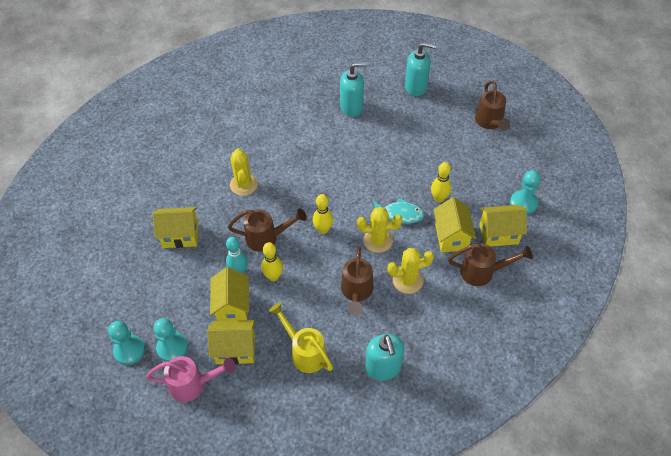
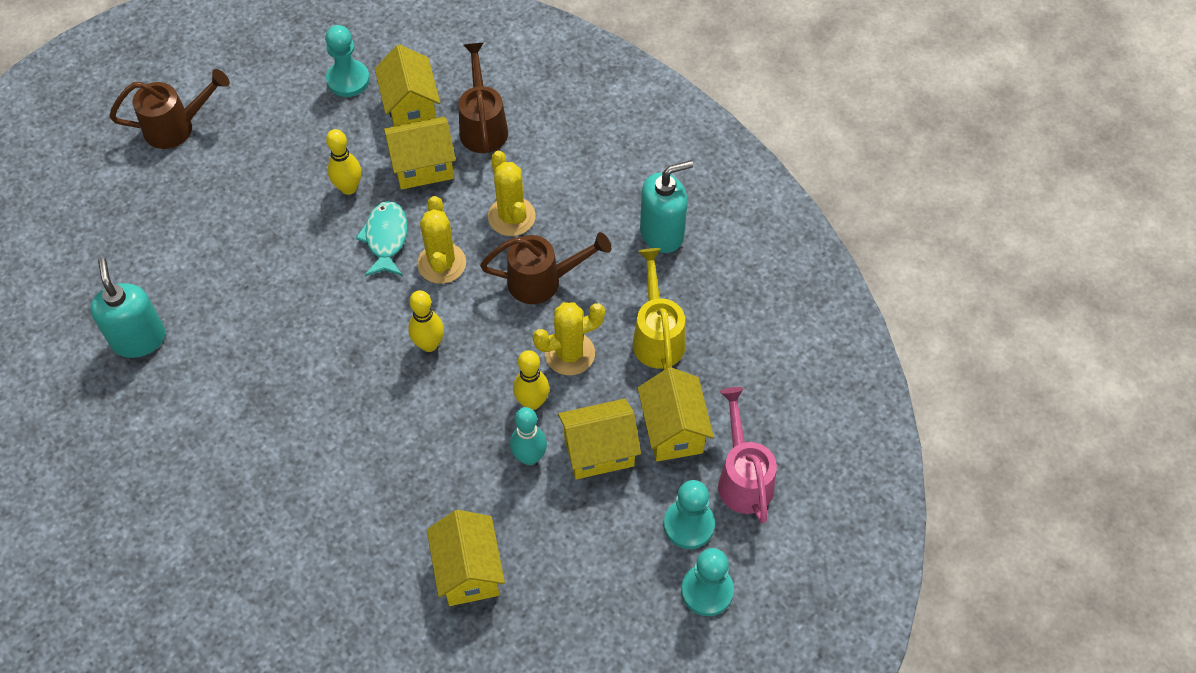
camera: 100 degrees left, 5 degrees up
(243, 184) = (341, 489): yellow cactus -> yellow cactus (569, 353)
(267, 238) = (456, 426): brown watering can -> none
(304, 352) = (657, 335): yellow watering can -> yellow watering can turned 135 degrees clockwise
(416, 87) = (86, 240): turquoise soap dispenser -> none

